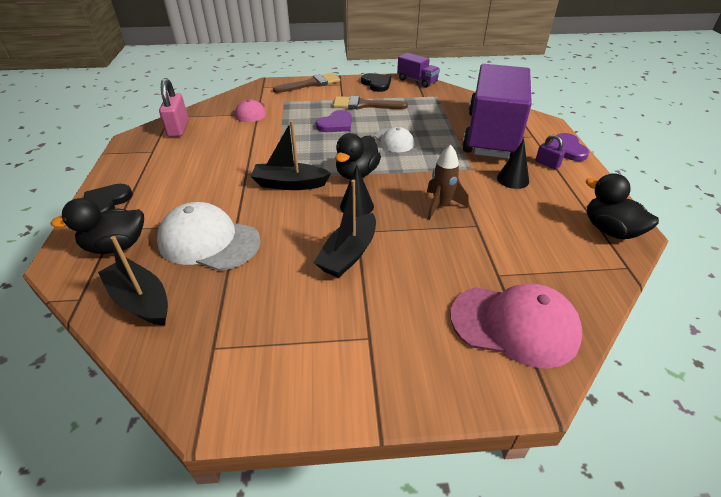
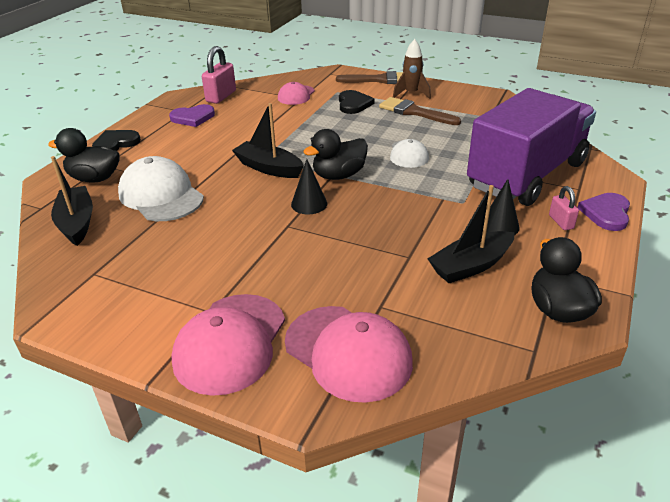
camera: 30 degrees right, 5 degrees down
(336, 124) = (365, 124): purple heart -> purple heart (193, 118)
(349, 254) = (261, 241): black boat -> black boat (471, 266)
(376, 84) = (450, 93): black heart -> black heart (353, 104)
(415, 360) = (230, 343): none -> pink cap
(417, 81) = (501, 99): purple truck -> none
(441, 205) = (391, 227): brown rocket -> brown rocket (411, 94)
(547, 164) = (561, 222): purple padlock -> pink padlock

